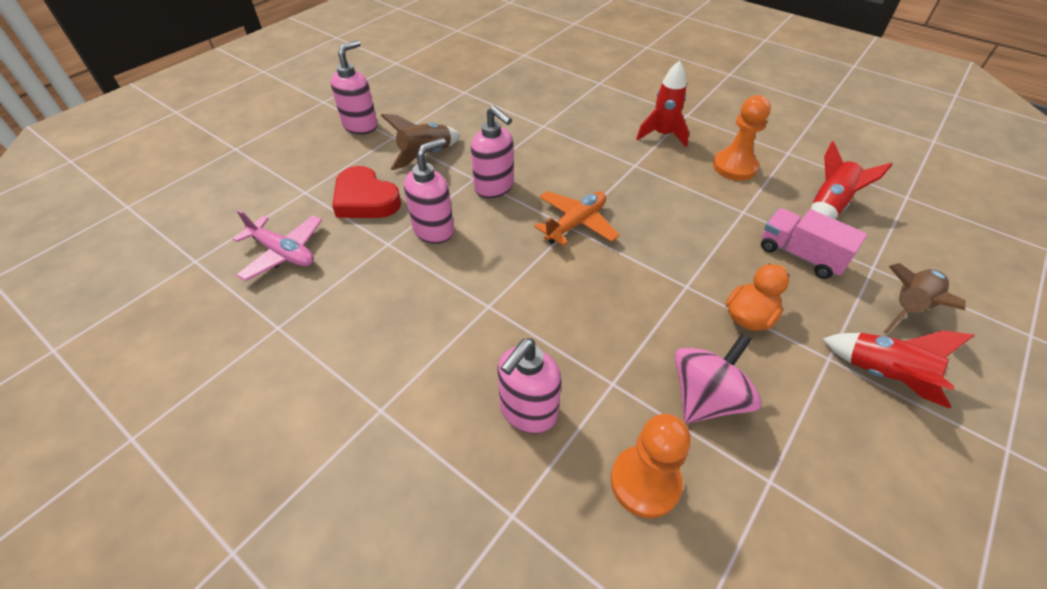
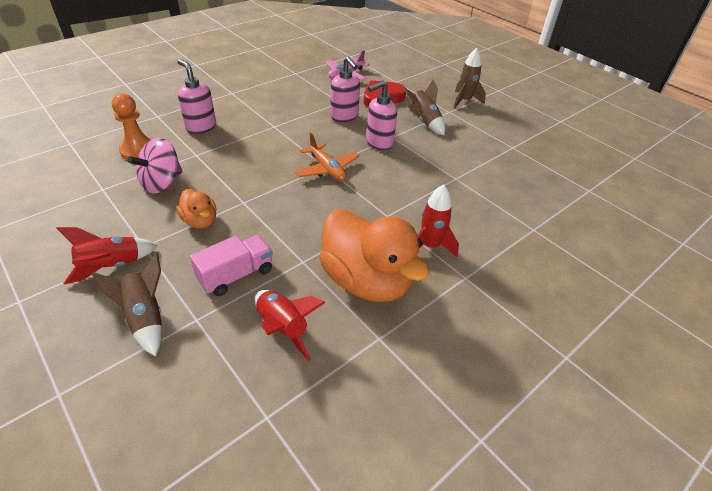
camera: 100 degrees right, 5 degrees down
(361, 126) = (464, 101): pink soap dispenser -> brown rocket
(706, 398) = (162, 183): pink spinning top -> pink spinning top turned 75 degrees clockwise
(734, 166) = (366, 281): orange pawn -> orange duck

